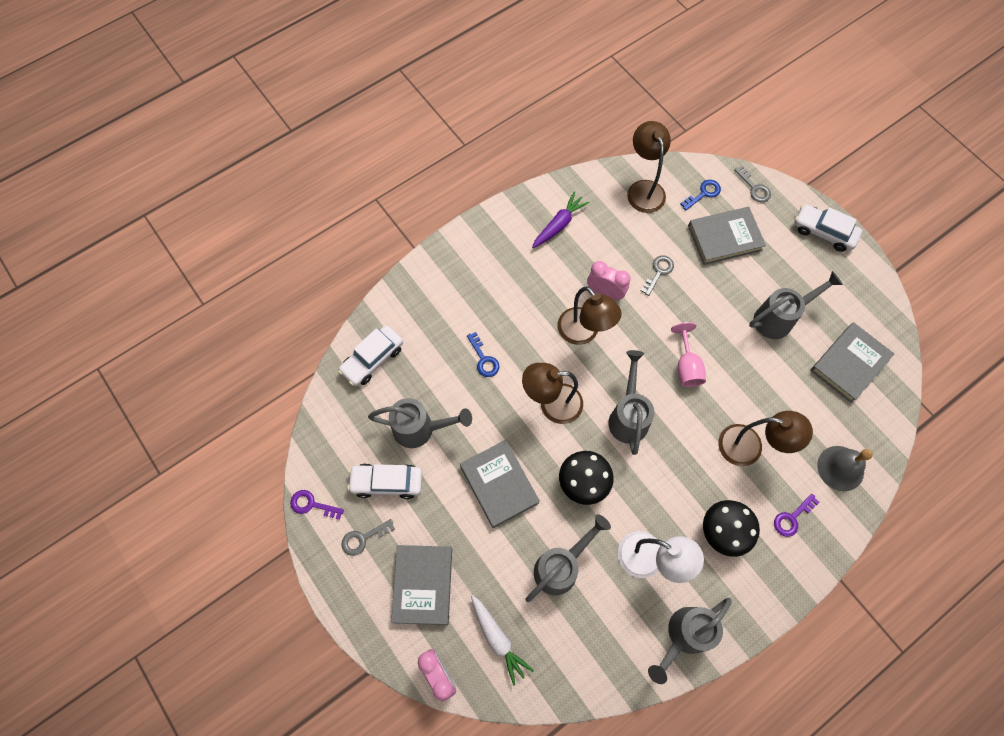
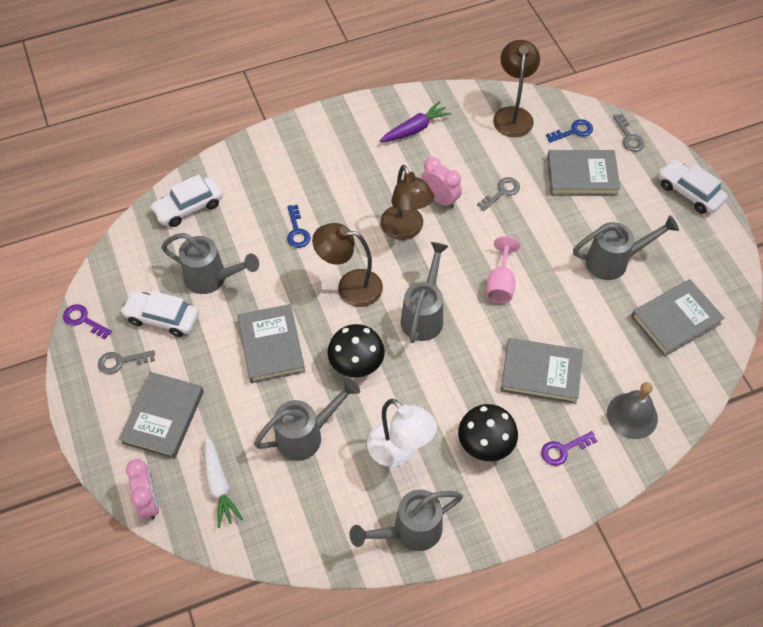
camera: 15 degrees right, 10 degrees down
(749, 447) = (541, 373): brown lamp -> grey book

